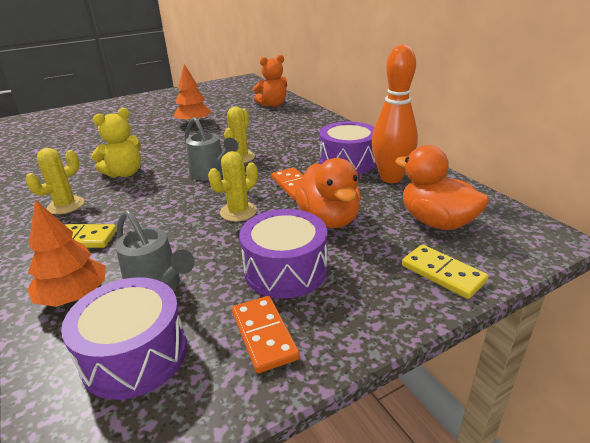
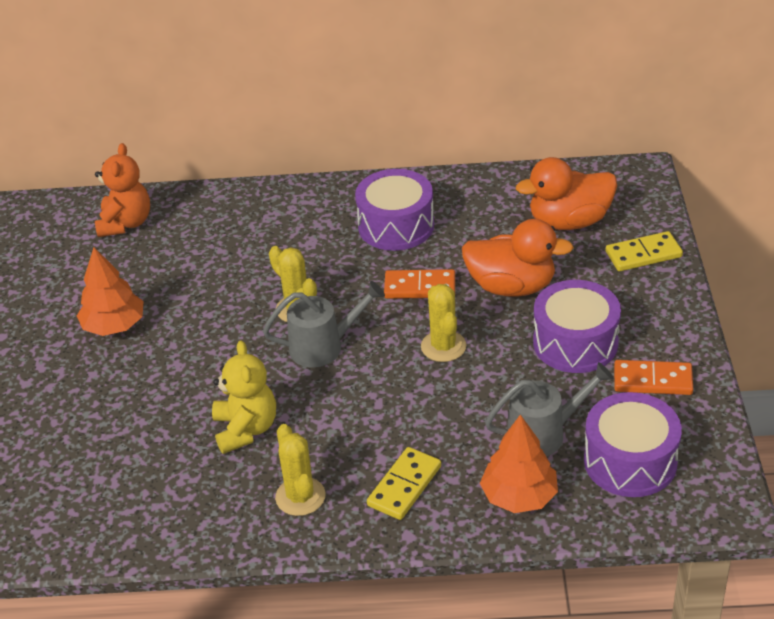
camera: 60 degrees left, 10 degrees up
(391, 178) = (463, 211): orange bowling pin -> none

